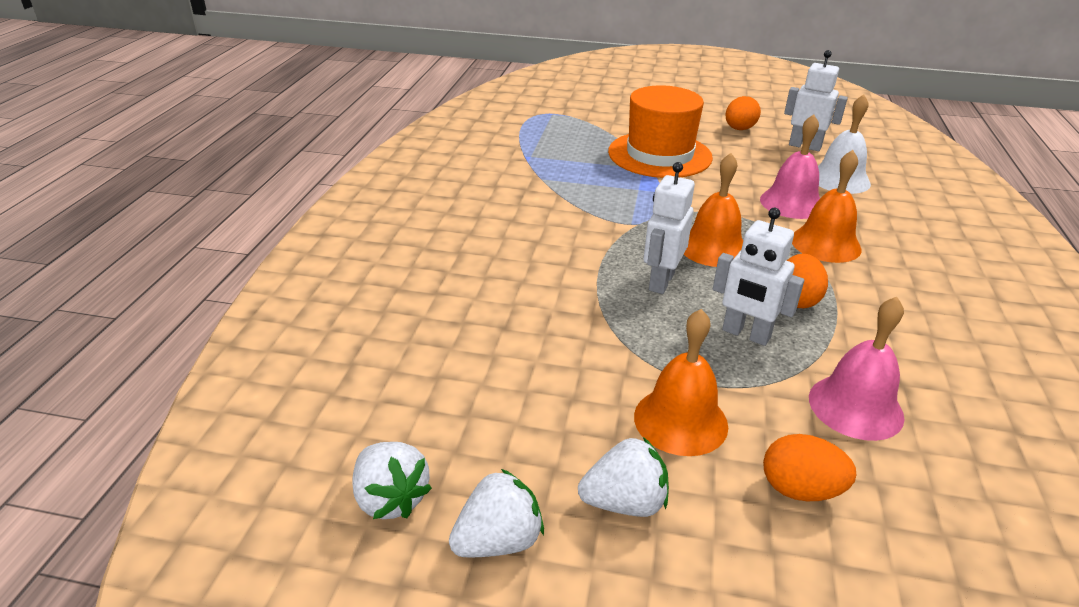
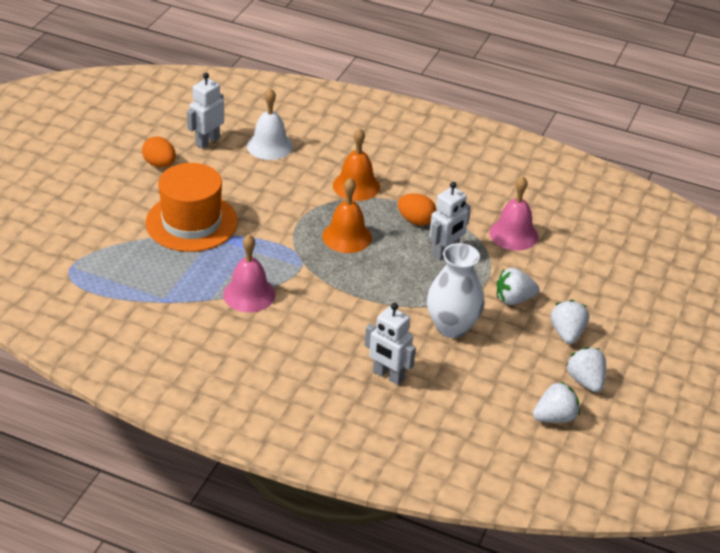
camera: 80 degrees left, 5 degrees up
(576, 356) = (452, 327): none -> white vase
(661, 282) = (382, 272): white robot -> white robot (388, 376)
(680, 420) = (514, 299): orange bell -> white strawberry
(791, 203) = (297, 181): pink bell -> pink bell (249, 294)
(800, 489) = (566, 273): orange egg -> none

